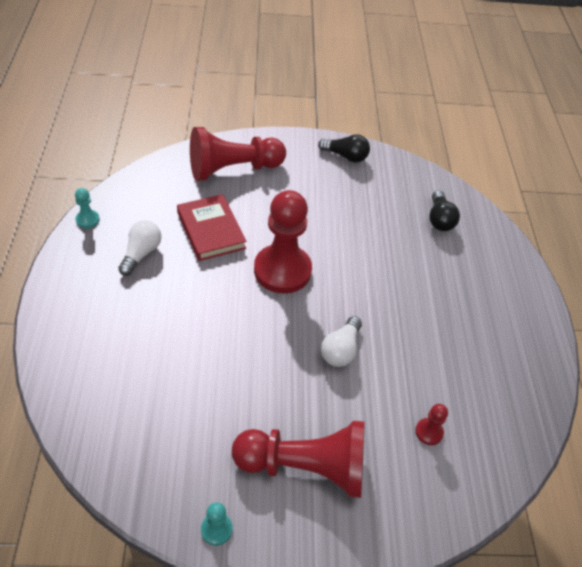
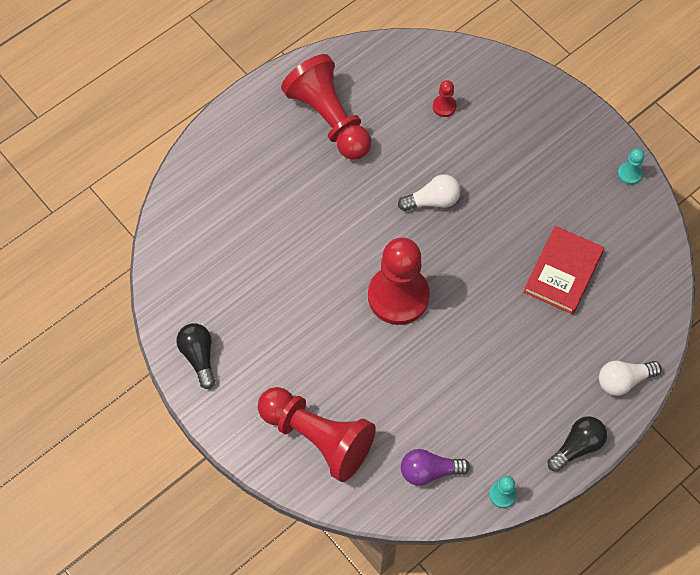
camera: 125 degrees left, 15 degrees up
(141, 253) = (491, 414): white light bulb -> white light bulb (623, 380)
(148, 199) = (429, 471): none -> purple light bulb
(211, 230) = (411, 386): red book -> red book (563, 272)
(305, 467) = (543, 157): red pawn -> red pawn (329, 119)
(439, 219) = (215, 223): black light bulb -> black light bulb (577, 446)

